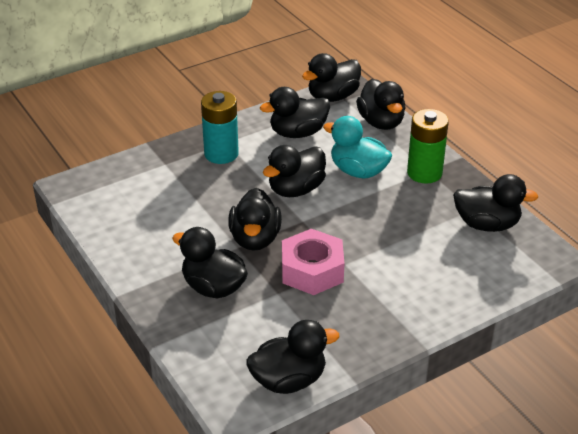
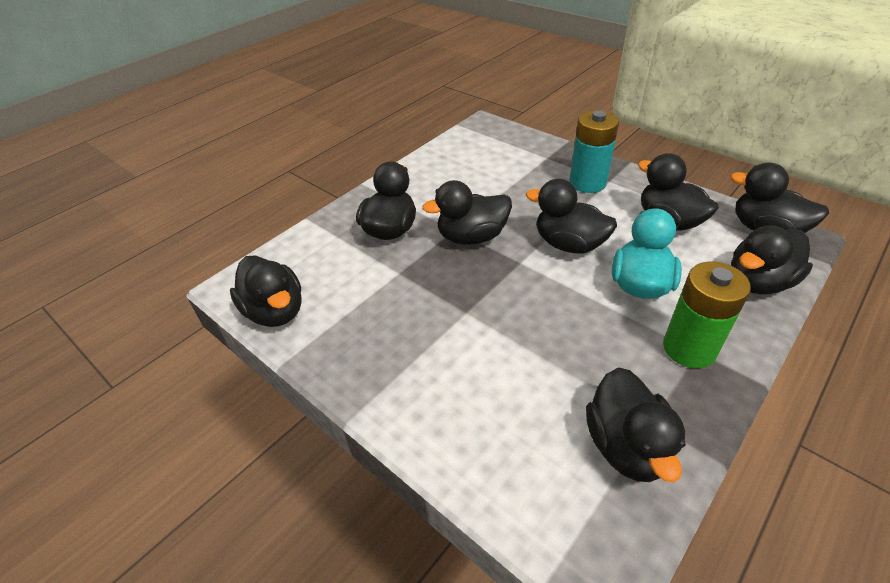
camera: 75 degrees right, 5 degrees up
(312, 270) = (443, 289): pink nut -> none

